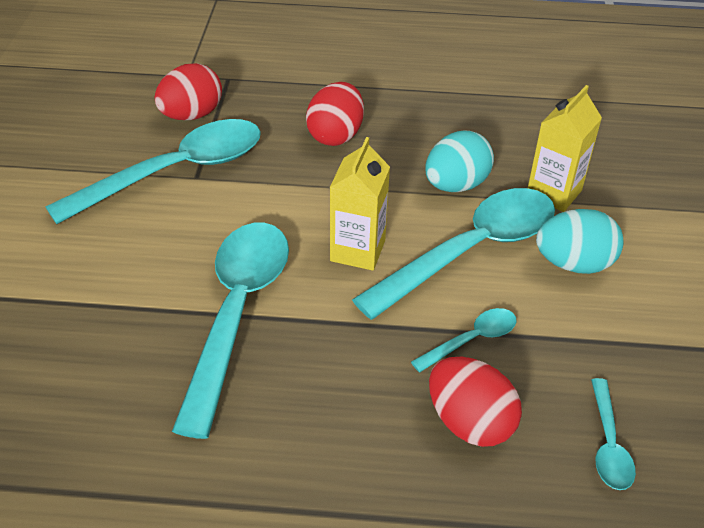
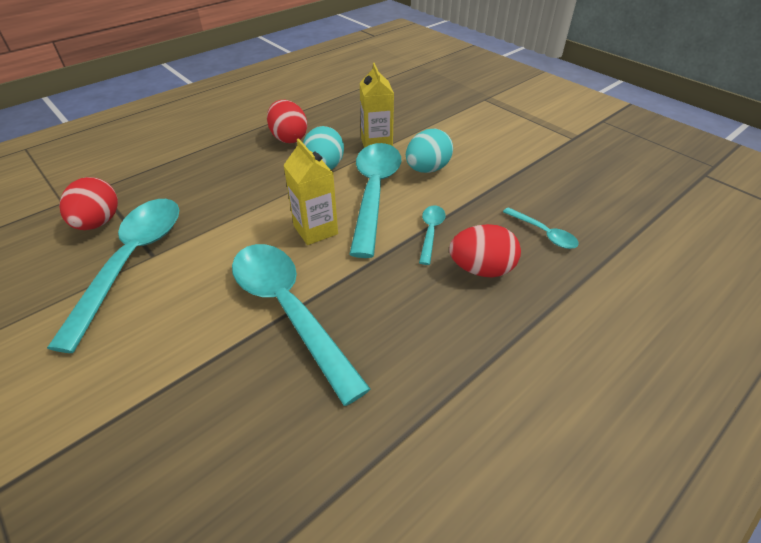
camera: 45 degrees left, 0 degrees up
(335, 135) = (221, 181): red egg -> red egg (289, 138)

